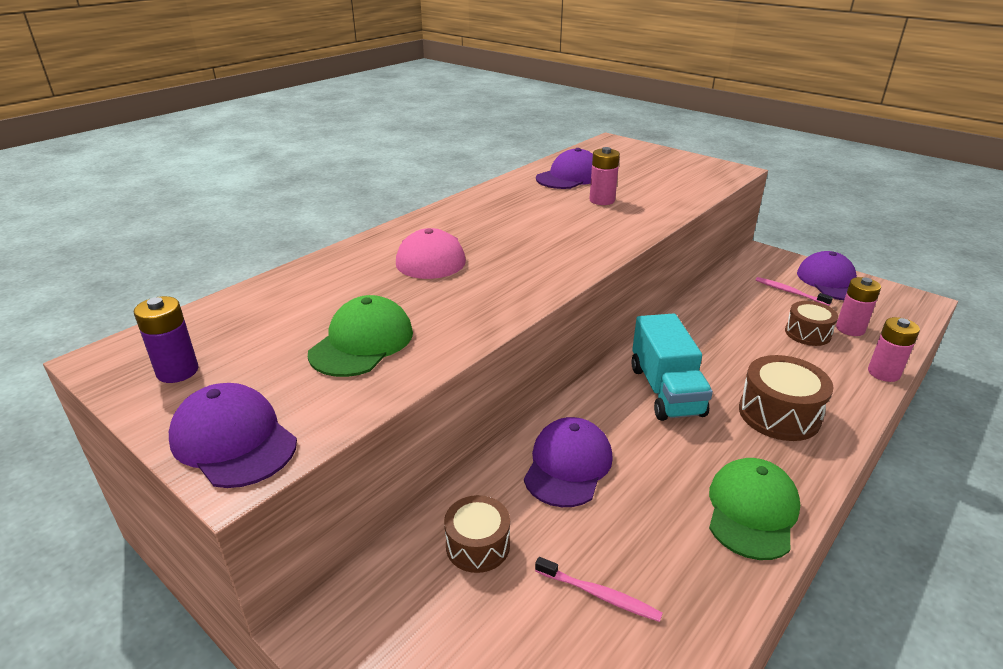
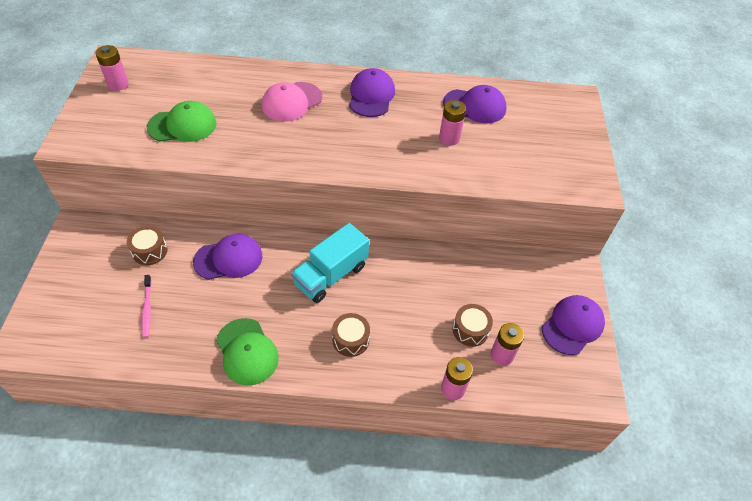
camera: 50 degrees right, 20 degrees up
(177, 371) = (118, 84): purple battery -> pink battery
(233, 440) = (84, 130): purple cap -> purple cap (371, 96)
(752, 511) = (247, 352): green cap -> green cap turned 75 degrees clockwise
(779, 414) = (350, 340): brown drum -> brown drum, size x0.66
(789, 292) = (526, 303): pink toothbrush -> none

